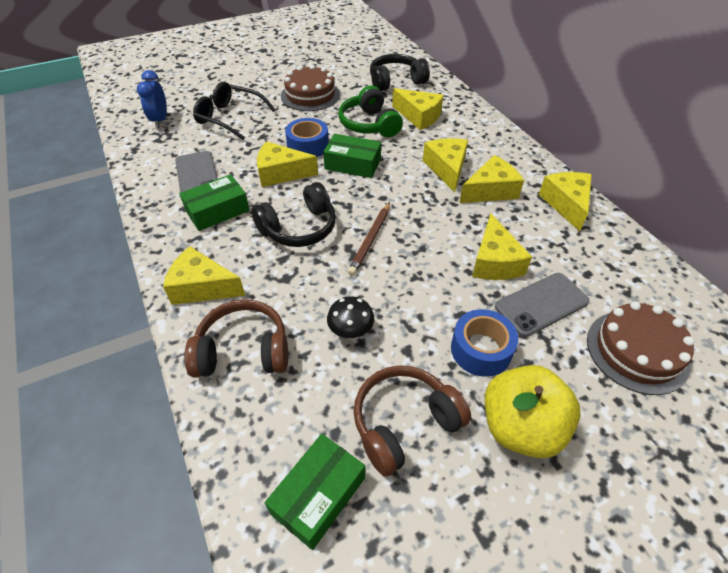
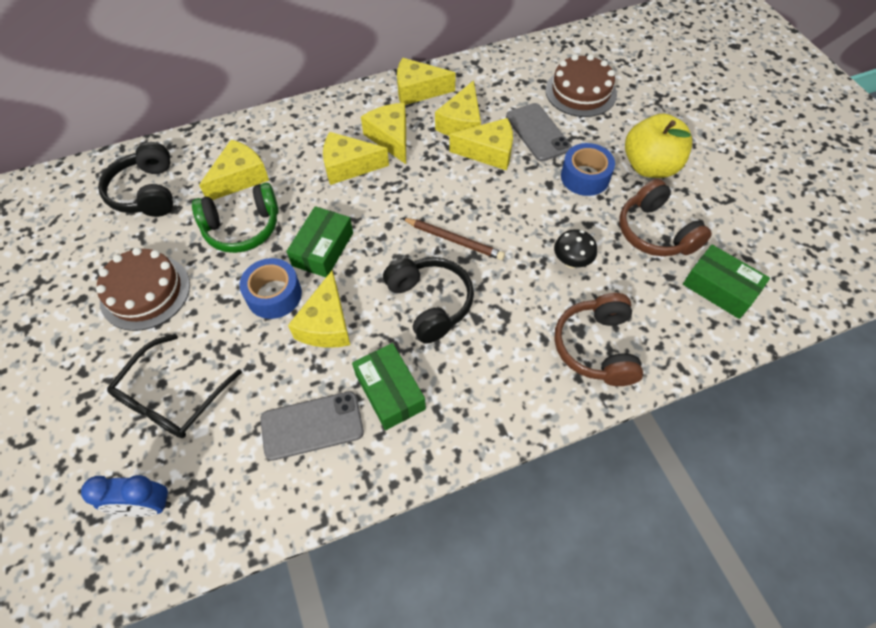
camera: 85 degrees left, 10 degrees up
(202, 287) = (516, 394): yellow cheese -> yellow cheese (462, 123)

